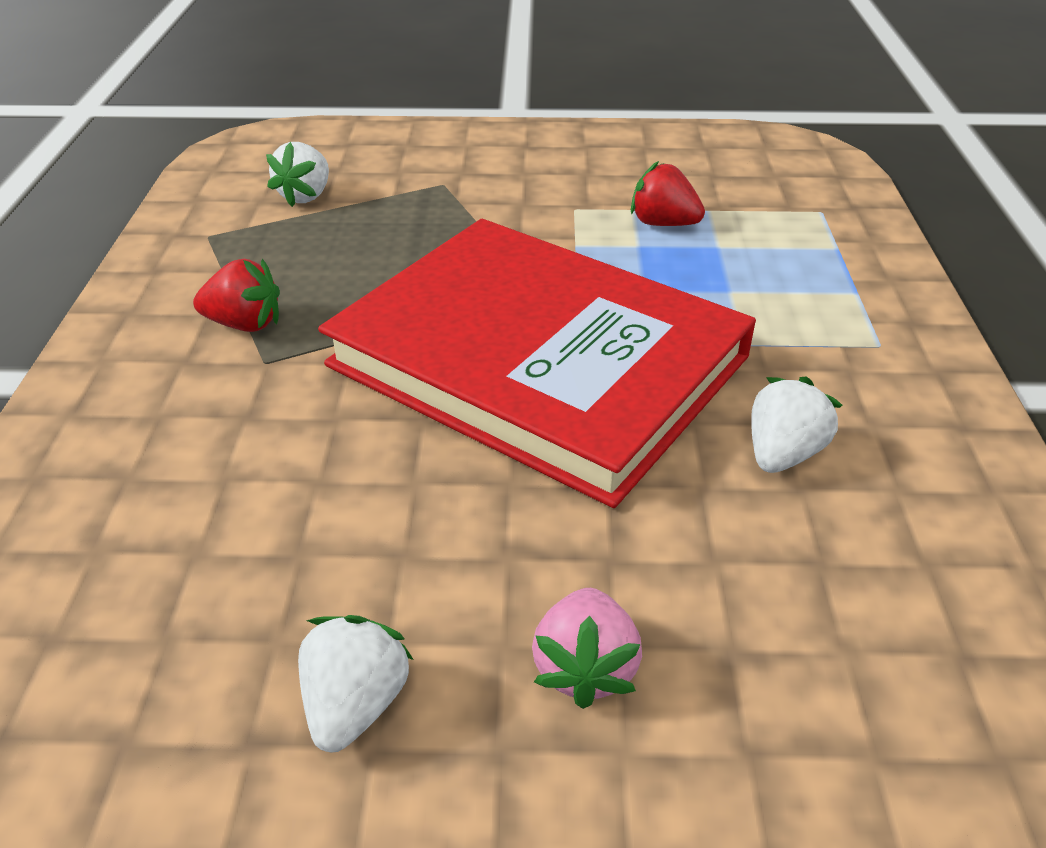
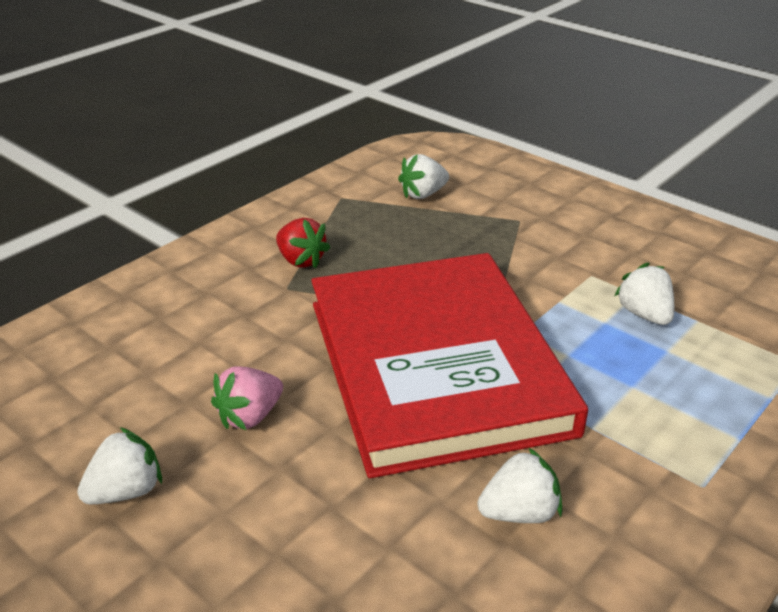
camera: 40 degrees right, 5 degrees down
(585, 668) = (245, 551): pink strawberry -> pink strawberry (250, 416)
(663, 223) = (644, 314): red strawberry -> white strawberry

